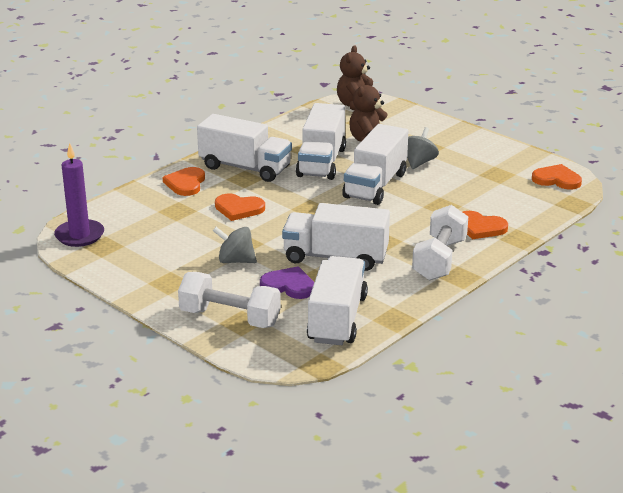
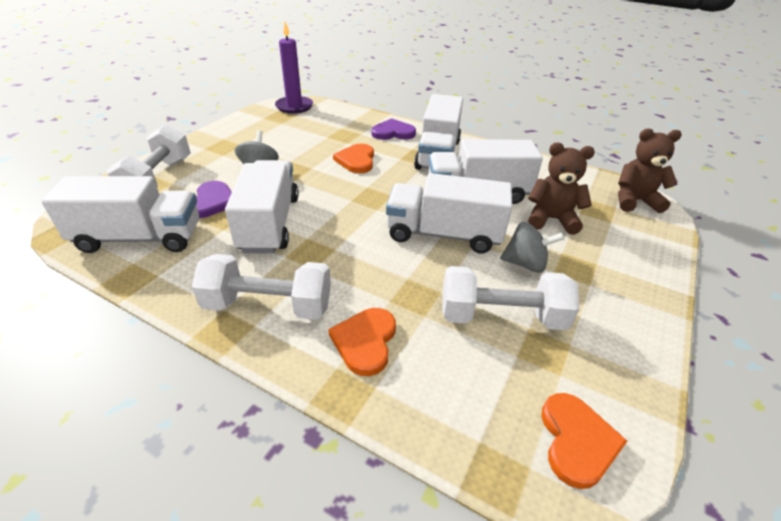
camera: 75 degrees right, 10 degrees up
(186, 183) = (393, 132): orange heart -> purple heart
(468, 181) = (501, 317): none -> white dumbbell

